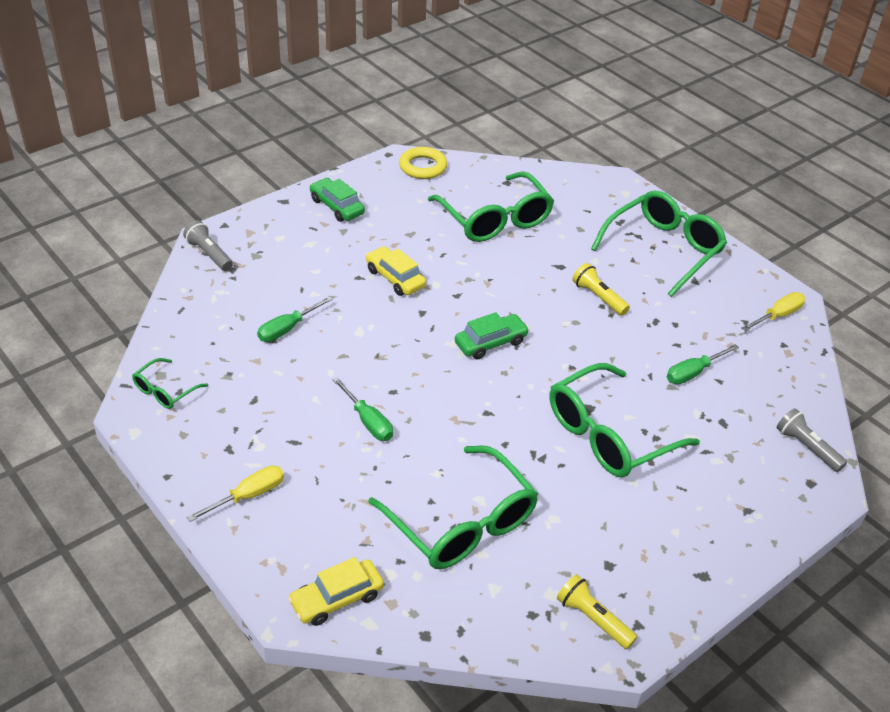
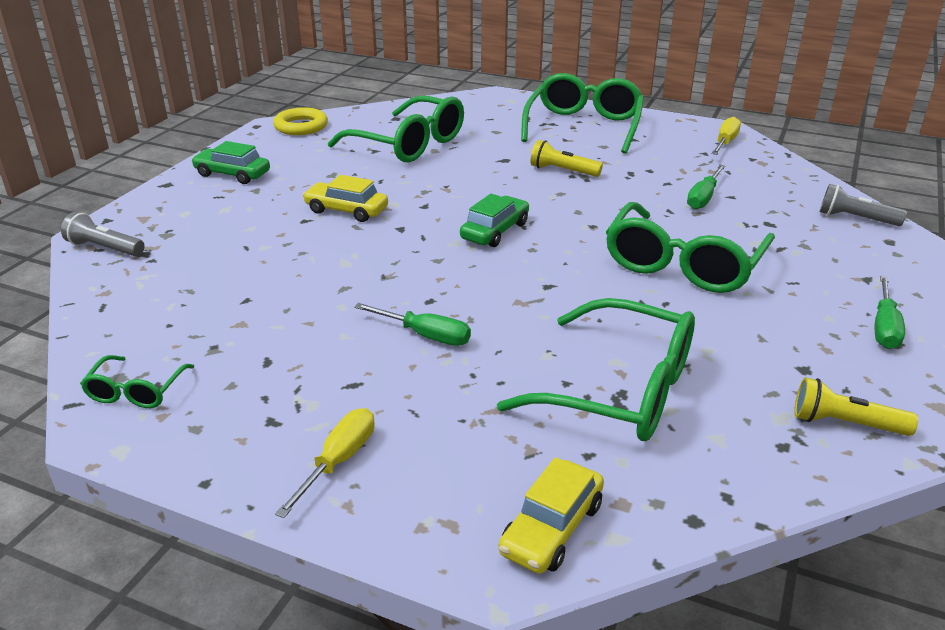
camera: 25 degrees left, 10 degrees down
(287, 329) = (256, 285): green screwdriver -> green screwdriver (884, 327)

